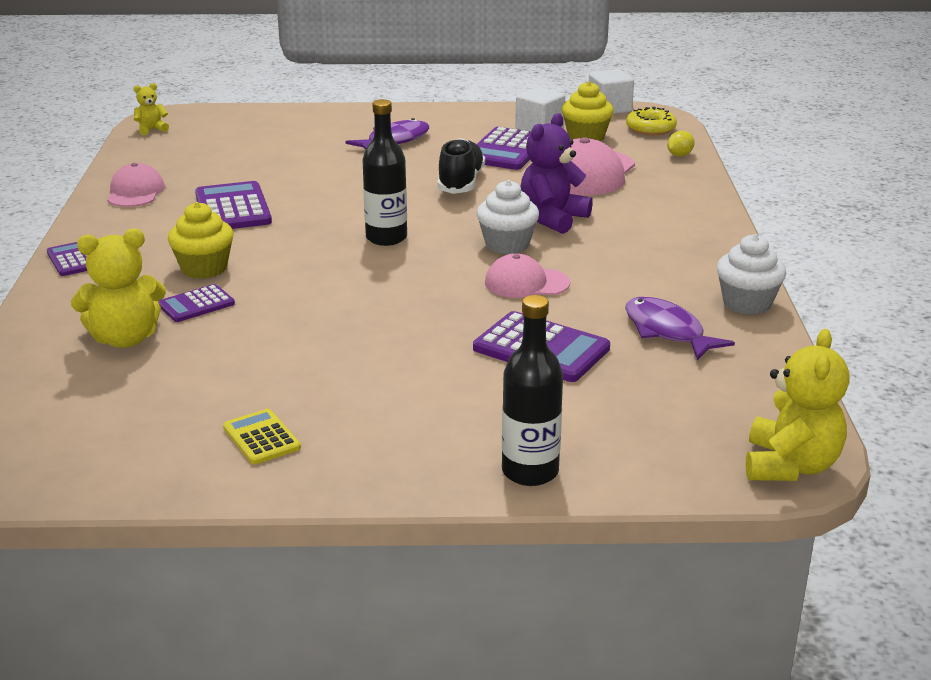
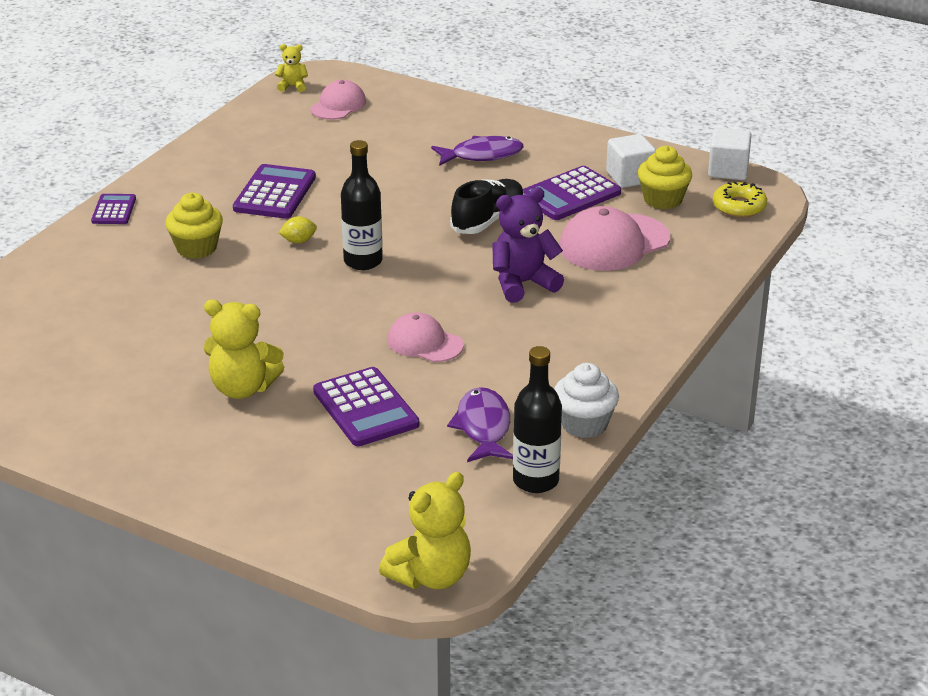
camera: 30 degrees right, 5 degrees up
(125, 339) = (83, 296): yellow teddy bear -> yellow teddy bear (242, 388)
(135, 192) = (218, 154): pink cap -> pink cap (338, 105)
(196, 304) = (159, 281): purple calculator -> none
(261, 438) = (93, 412): yellow calculator -> none
(507, 244) = (453, 299): white cupcake -> none
(530, 471) = (240, 507): black bottle -> black bottle (535, 480)
(679, 155) = (726, 247): yellow lemon -> yellow lemon (298, 241)

